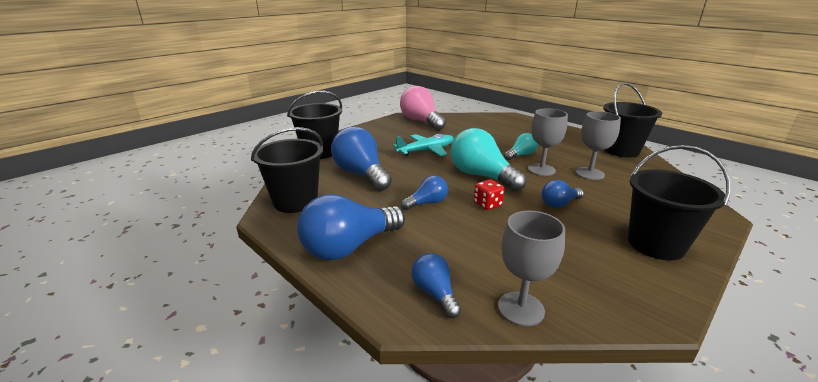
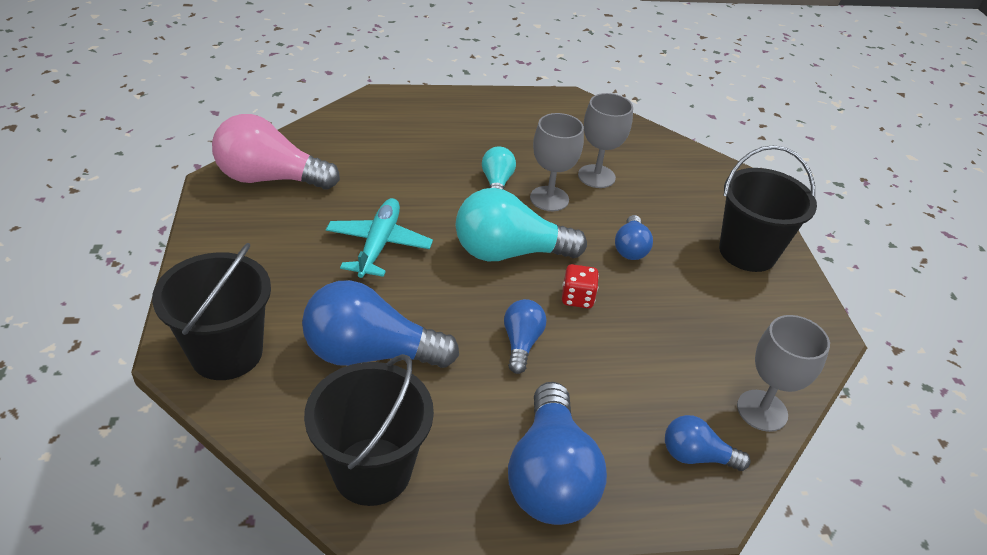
camera: 55 degrees left, 15 degrees up
(621, 150) = (575, 113): black bucket -> none

